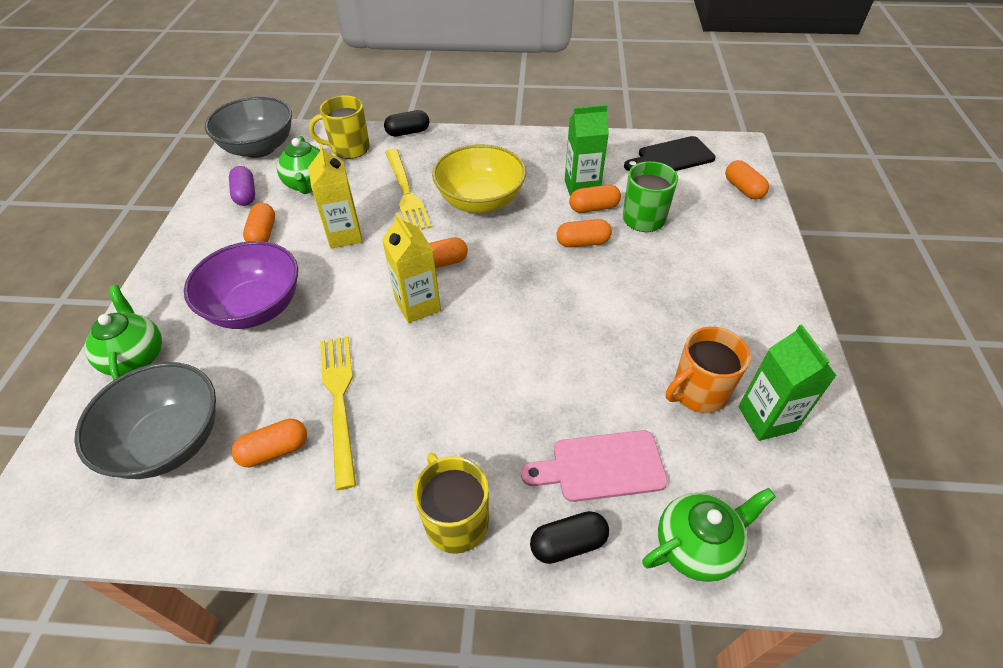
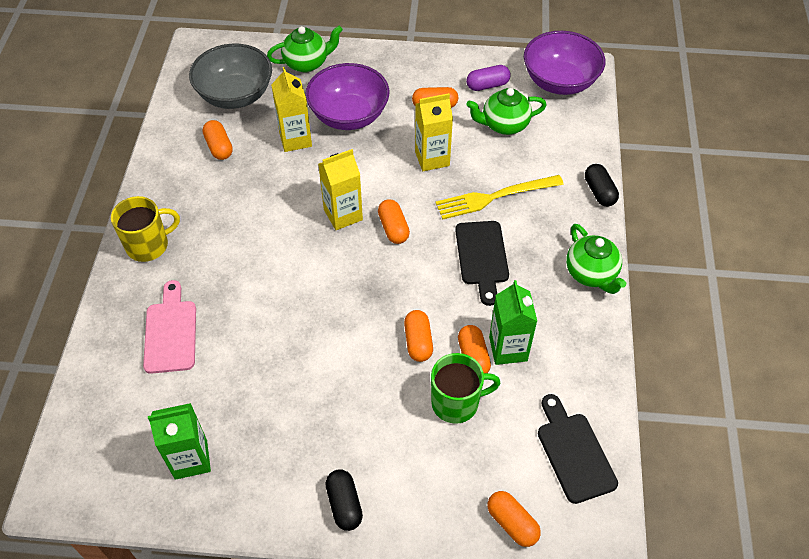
camera: 90 degrees right, 5 degrees up
(259, 148) = (559, 82): grey bowl -> purple bowl
(283, 359) = (295, 139): none -> yellow carton
(339, 401) = (253, 175): yellow fork -> none
(349, 149) = (564, 147): yellow mug -> none
(480, 201) = (482, 257): yellow bowl -> black cutting board
(568, 543) = (118, 307): black capsule -> black capsule (344, 504)
(696, 546) = (98, 384): green teapot -> green teapot (591, 274)
(698, 392) = (225, 411): orange mug -> none
(743, 189) = (512, 523): orange capsule -> orange capsule turned 75 degrees clockwise

